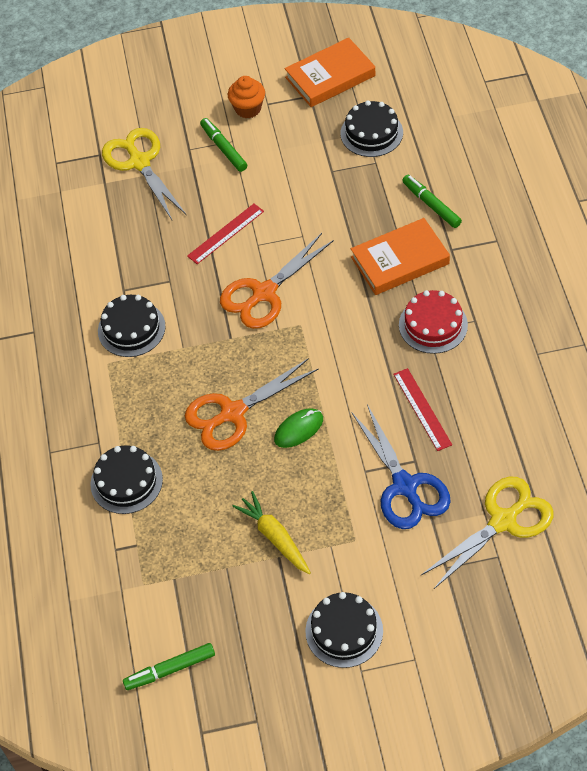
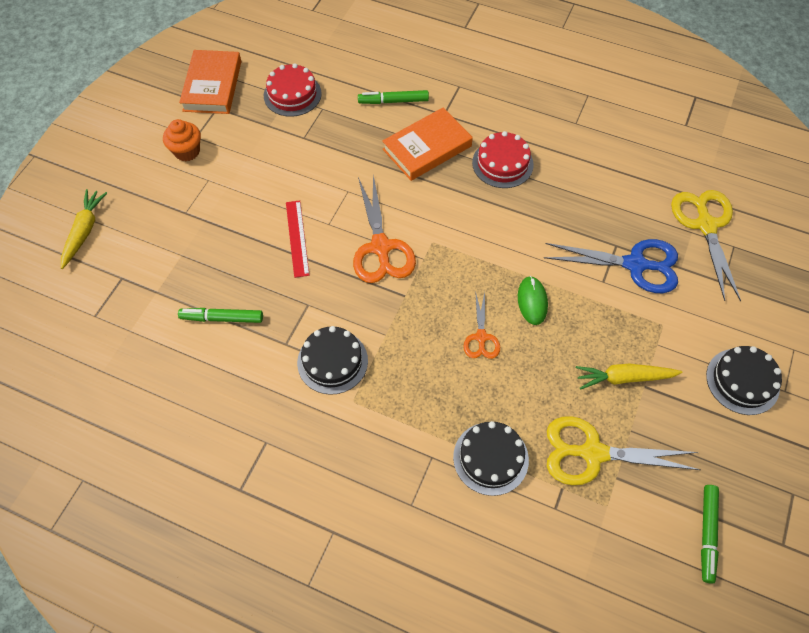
camera: 60 degrees left, 5 degrees up
(120, 104) = (84, 231): none -> yellow carrot
(139, 162) = (162, 254): yellow scissors -> yellow scissors (593, 453)
(223, 148) = (210, 189): green marker -> green marker (222, 318)
(232, 413) = (481, 337): orange scissors -> orange scissors, size x0.55
(371, 133) = (292, 94): black cake -> red cake
(400, 260) = (427, 148): orange book -> orange book turned 45 degrees clockwise
(422, 409) = (573, 214): red ruler -> none

